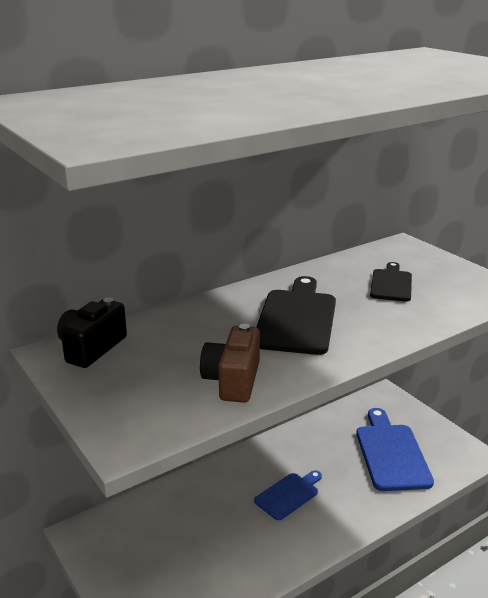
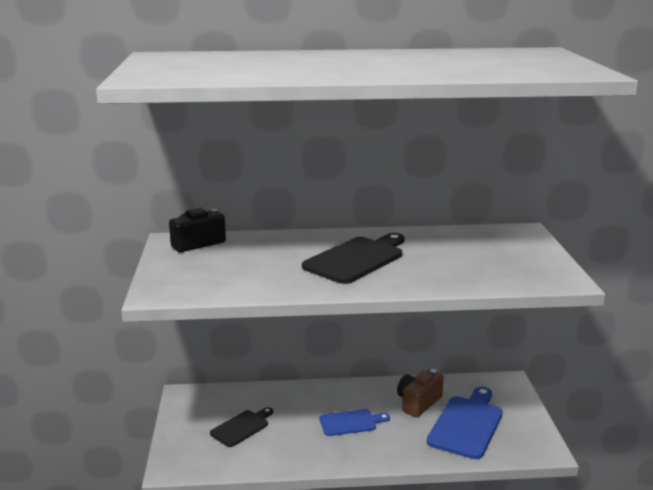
camera: 30 degrees right, 5 degrees down
(233, 380) = (260, 282): brown camera -> brown camera (418, 403)
(391, 284) = (468, 255): black cutting board -> black cutting board (242, 427)

